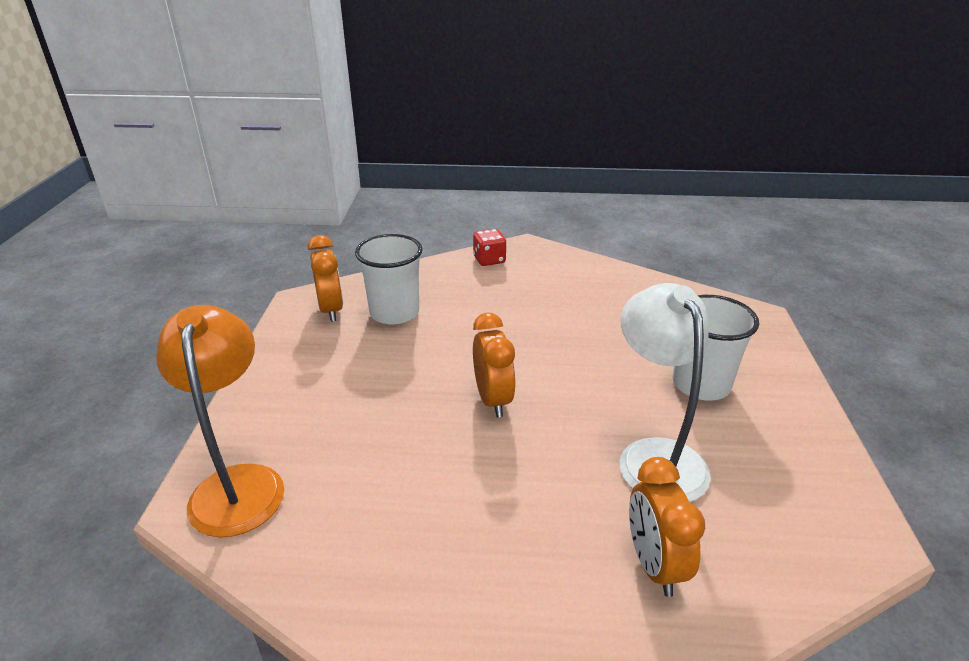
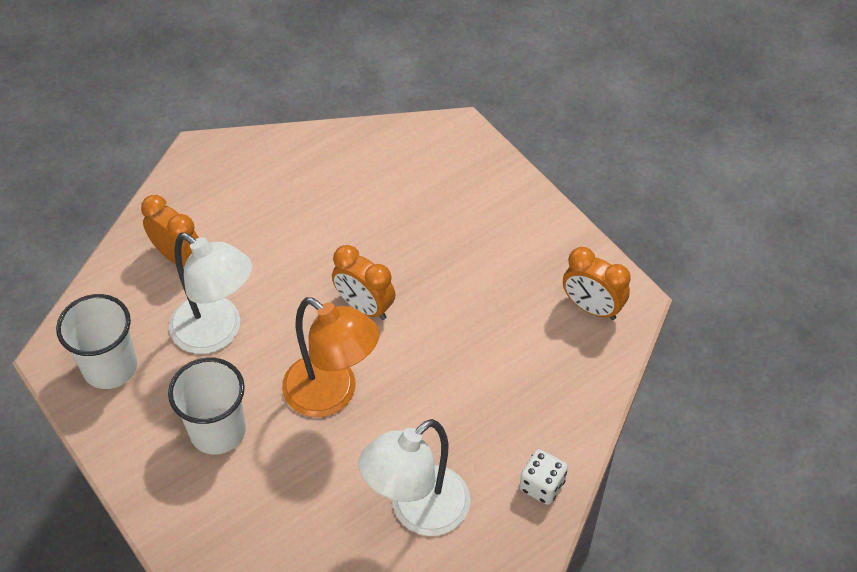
camera: 140 degrees right, 20 degrees up
(238, 483) = (451, 152): orange lamp -> orange lamp (332, 395)
(394, 313) = (537, 342): white cup -> white cup (110, 367)
(489, 260) = (542, 485): red dice -> white dice
(579, 282) = (418, 512): none -> white lamp

